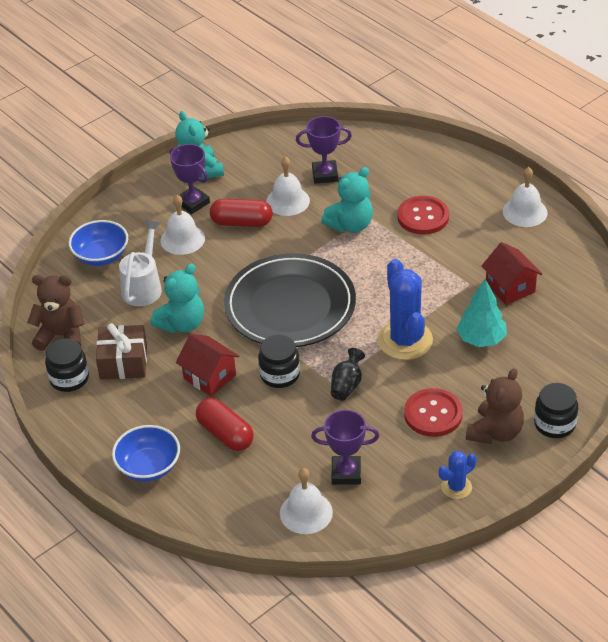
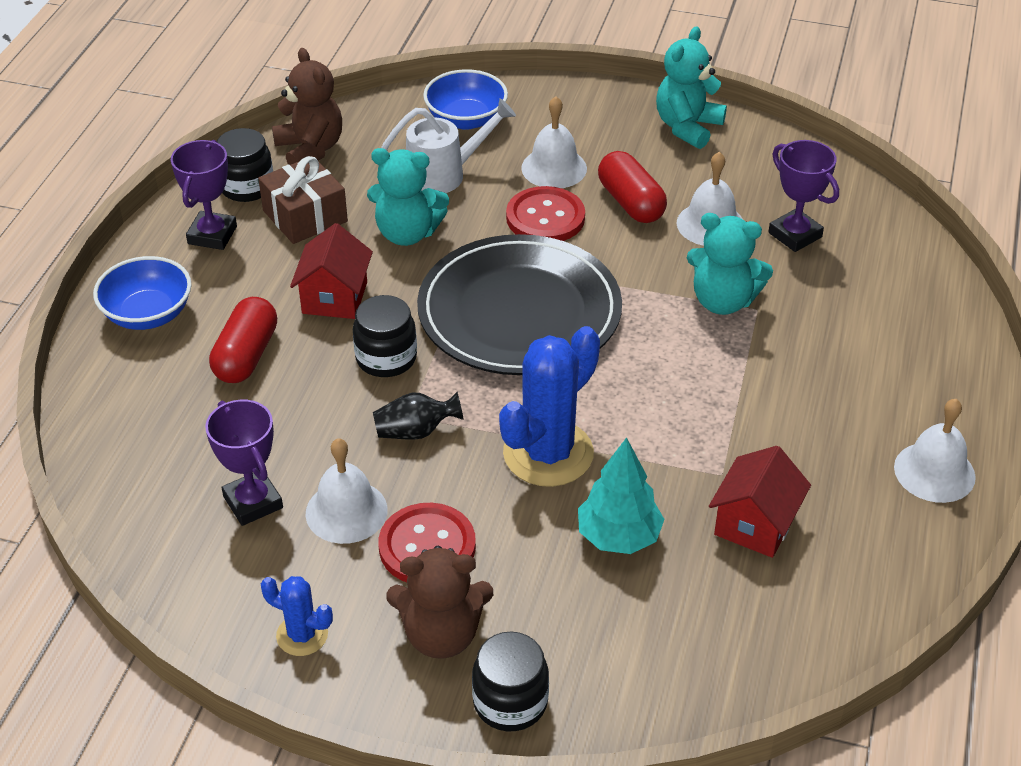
camera: 55 degrees right, 0 degrees up
(193, 203) = (625, 147): purple trophy -> purple trophy (212, 235)
(306, 512) = (157, 492): white bell -> white bell (346, 511)
(423, 217) = (811, 365): red button -> red button (545, 218)

